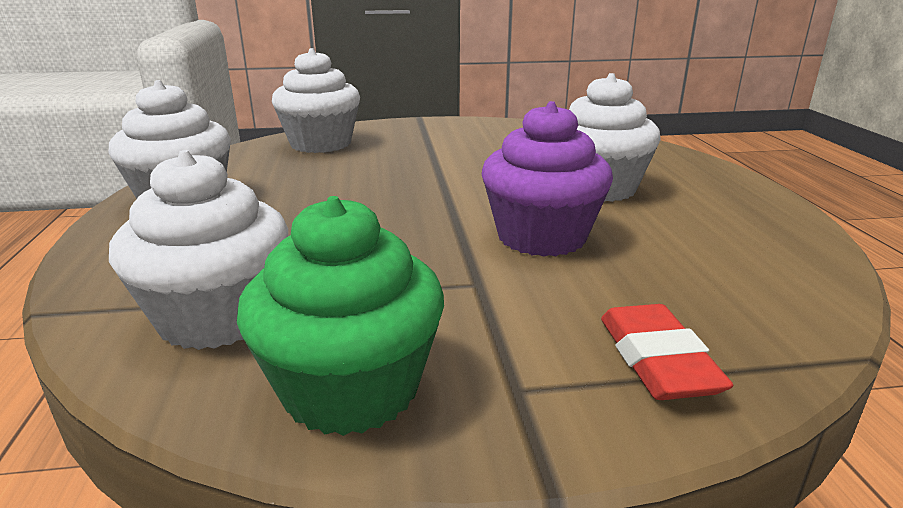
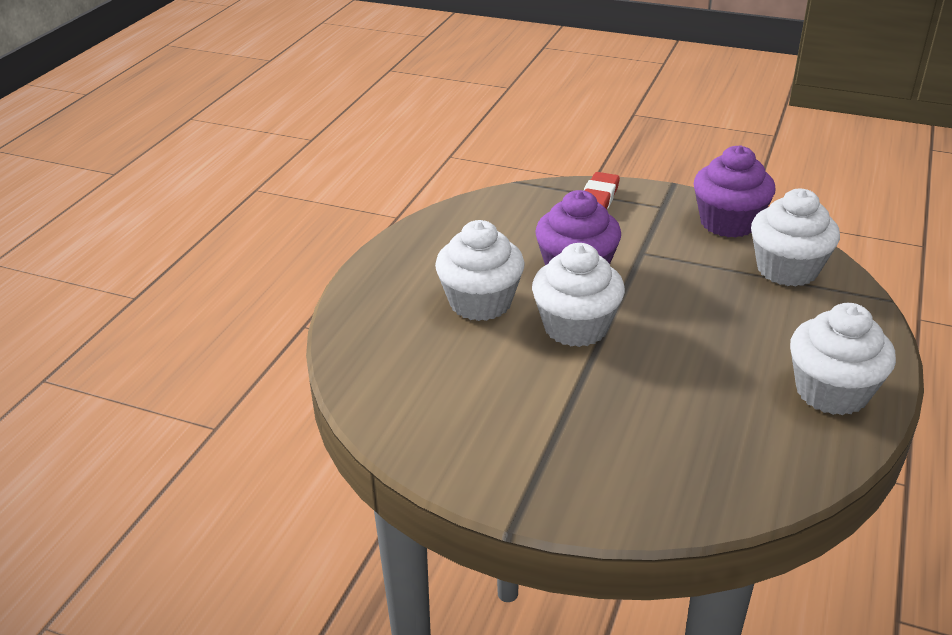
camera: 150 degrees left, 10 degrees up
(321, 144) = (683, 473): white cupcake -> white cupcake (576, 327)
(351, 388) = (728, 223): green cupcake -> purple cupcake

